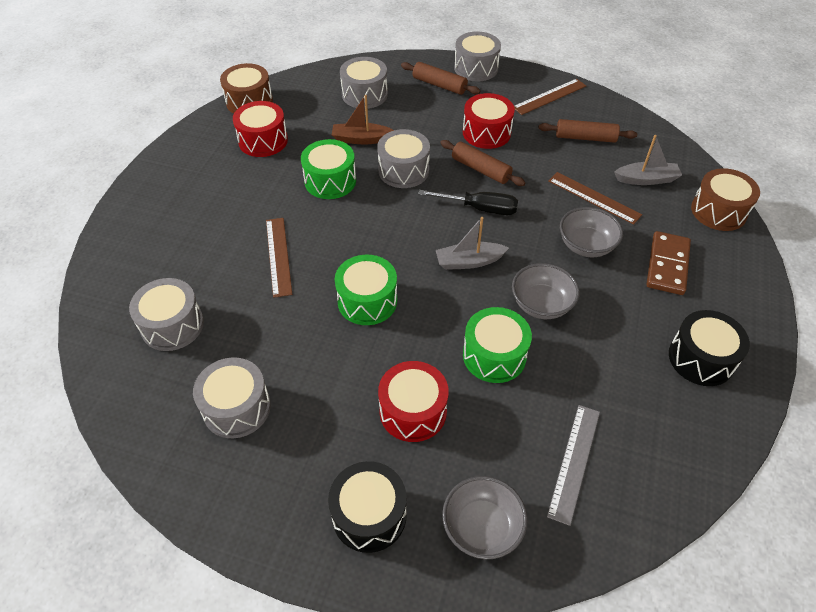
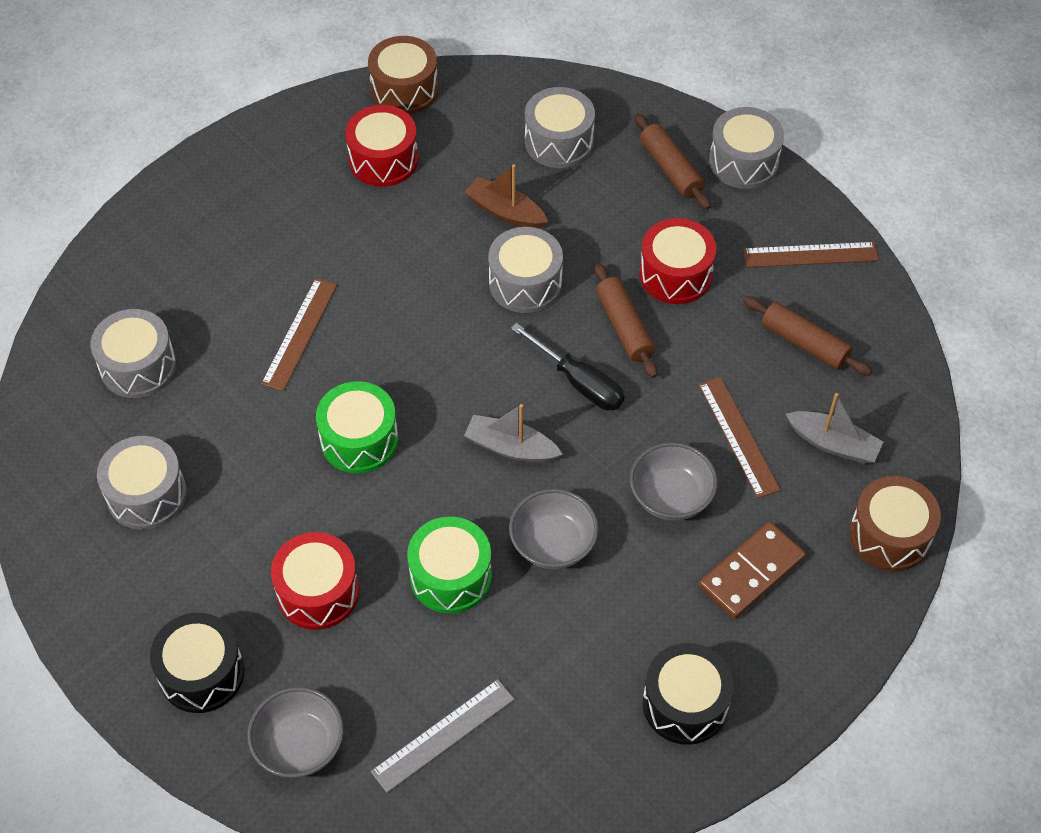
camera: 30 degrees right, 5 degrees up
(330, 181) = (425, 257): green drum -> none

